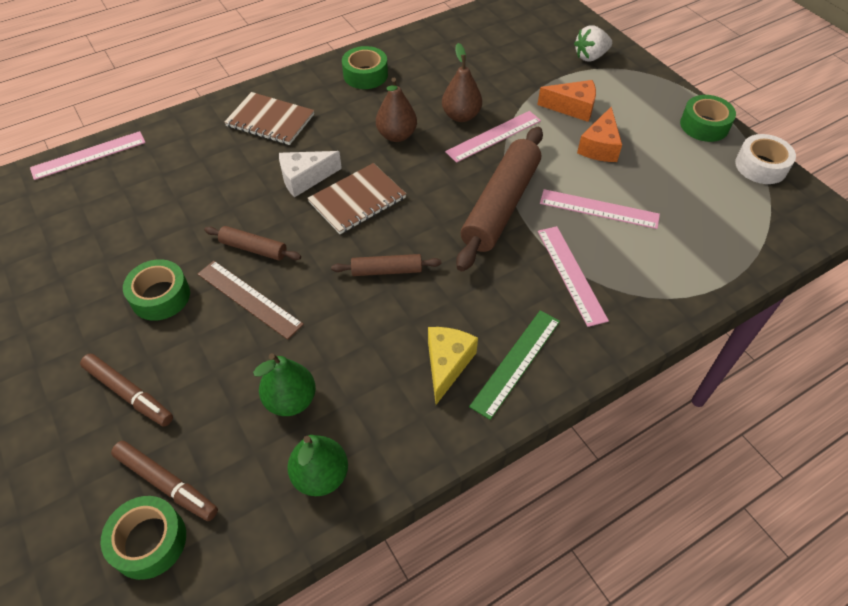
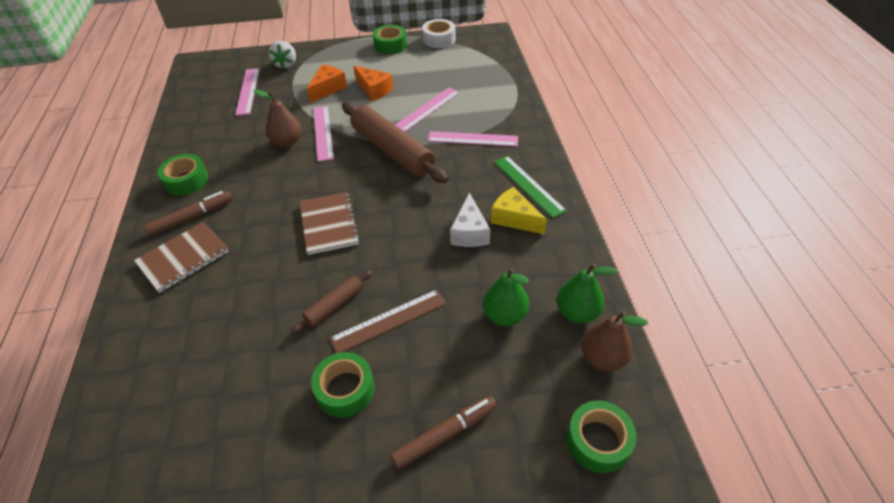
camera: 65 degrees left, 5 degrees down
(89, 155) = (90, 429): pink ruler -> pink ruler (248, 91)
(167, 483) = (549, 418): brown marker -> brown marker (191, 217)
(305, 179) = (278, 251): white cheese -> white cheese (469, 232)
(387, 270) = (413, 226): brown rolling pin -> none
(396, 135) = (276, 182): brown pear -> brown pear (602, 358)

